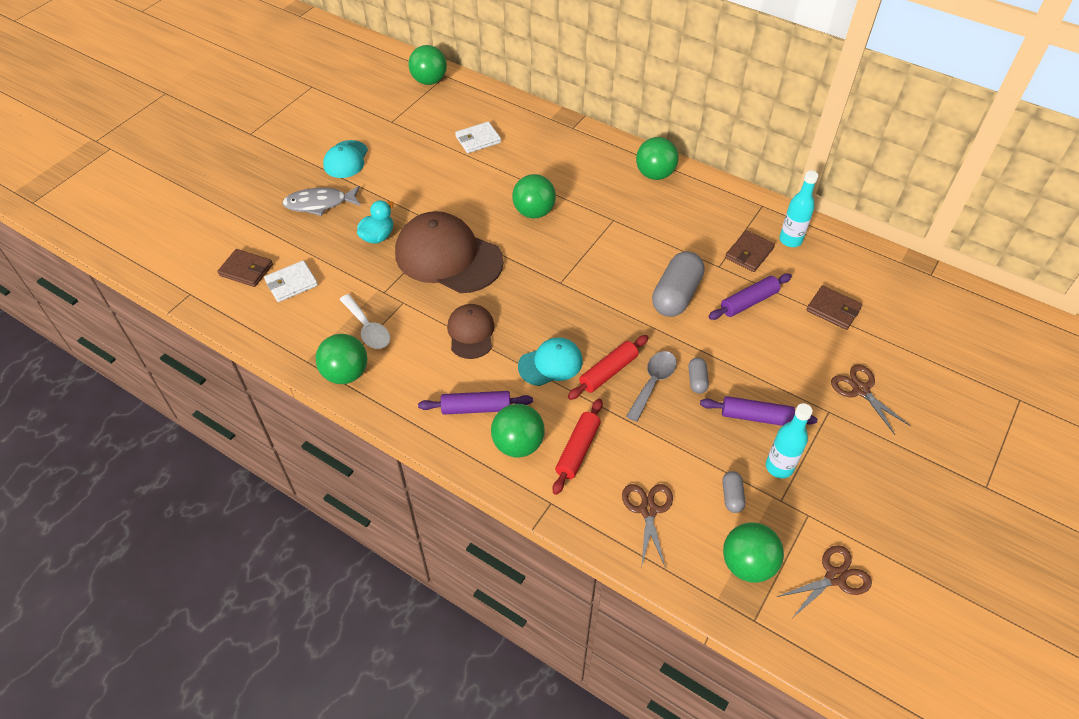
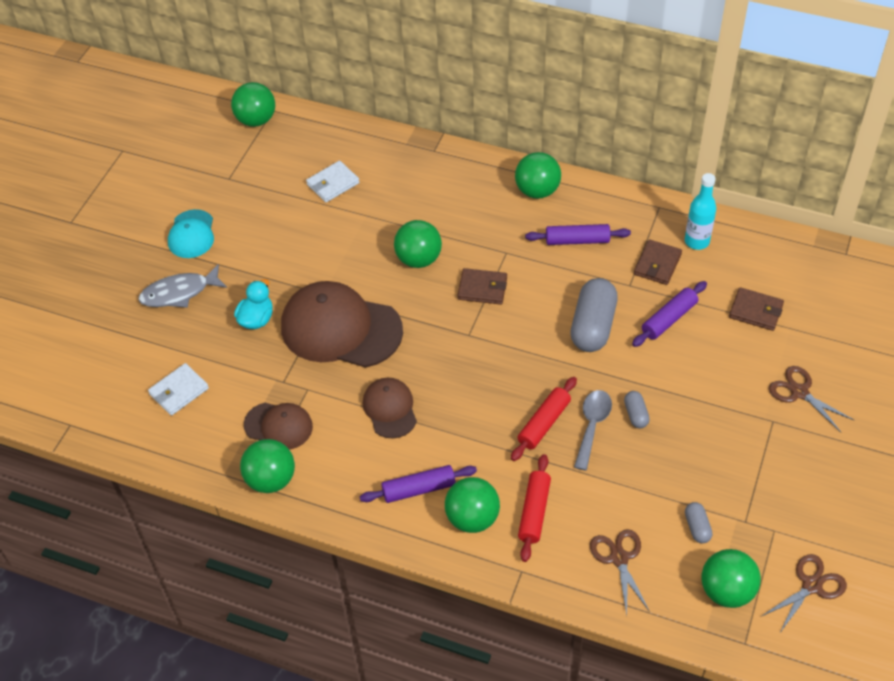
camera: 10 degrees left, 0 degrees up
(246, 270) = (123, 385): brown wallet -> brown wallet (482, 288)
(368, 328) = (278, 426): white spoon -> brown cap
(550, 364) = (482, 426): turquoise cap -> none
(756, 417) = (703, 441): purple rolling pin -> purple rolling pin (577, 240)
(779, 467) = (736, 488): turquoise bottle -> none

